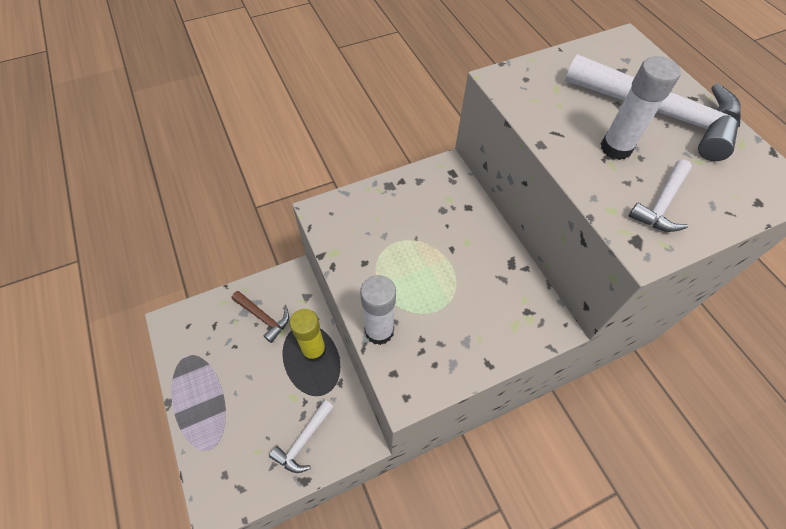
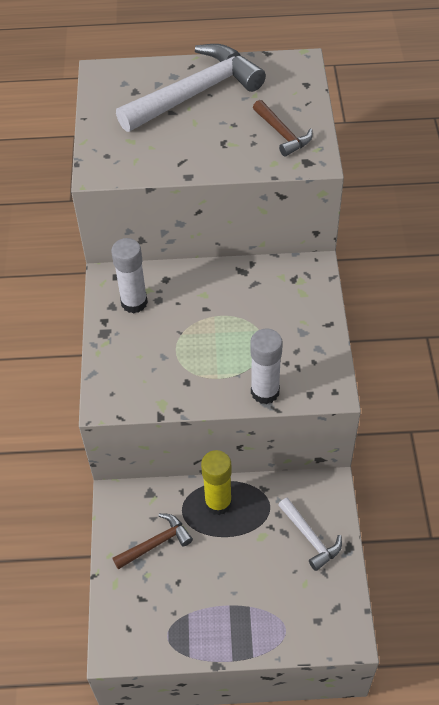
camera: 65 degrees left, 5 degrees down
(616, 148) = (217, 134): white glue stick -> white glue stick (134, 302)
(661, 204) = (282, 134): white hammer -> brown hammer

